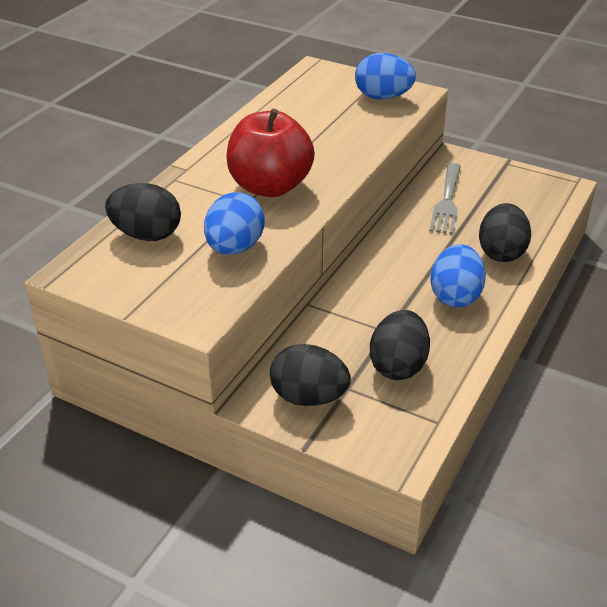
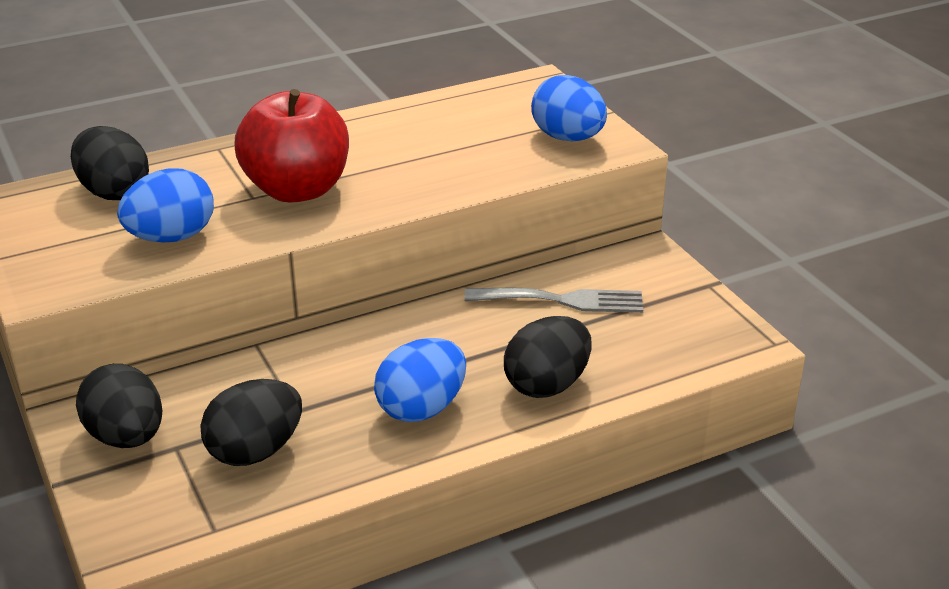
camera: 35 degrees right, 5 degrees down
(447, 202) = (563, 300): grey fork -> grey fork turned 135 degrees counterclockwise

